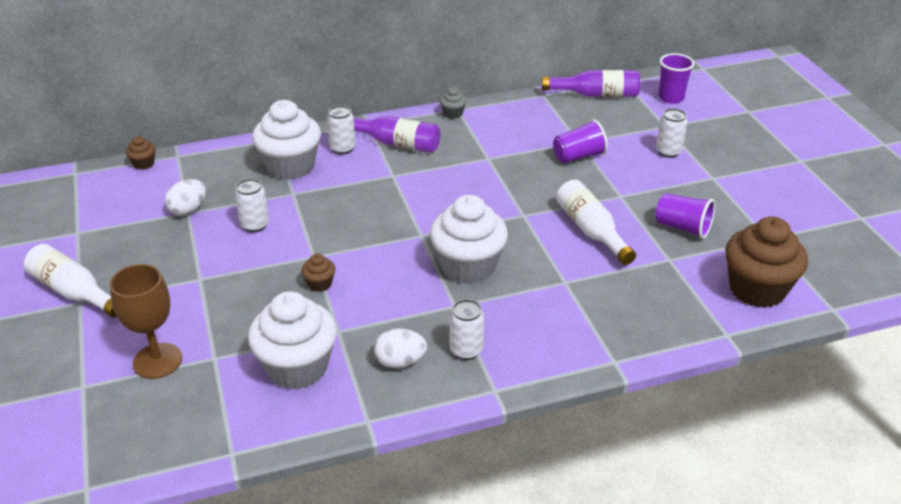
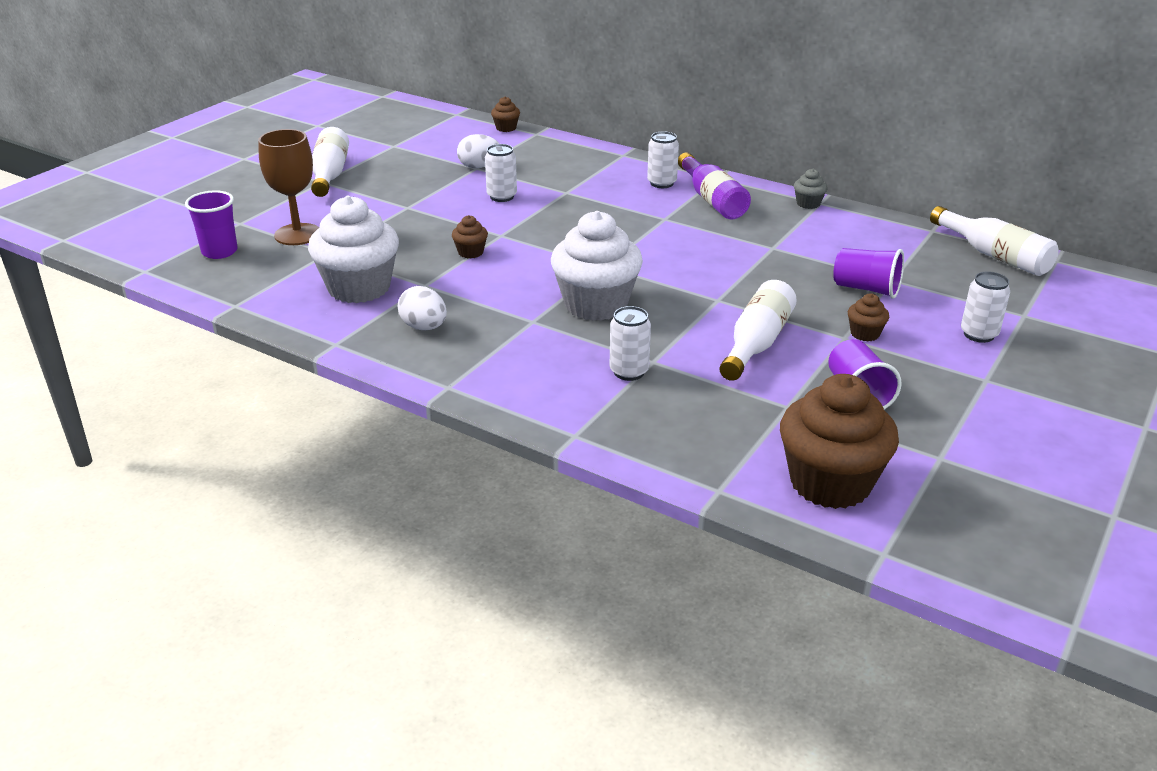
camera: 50 degrees right, 5 degrees down
(290, 166) = (599, 175): white cupcake -> none
(466, 350) = (481, 351): white can -> white can (629, 372)
(595, 95) = (994, 255): purple bottle -> white bottle
(625, 187) = (865, 334): none -> brown cupcake
(671, 98) = (1085, 297): purple cup -> purple cup (219, 252)

